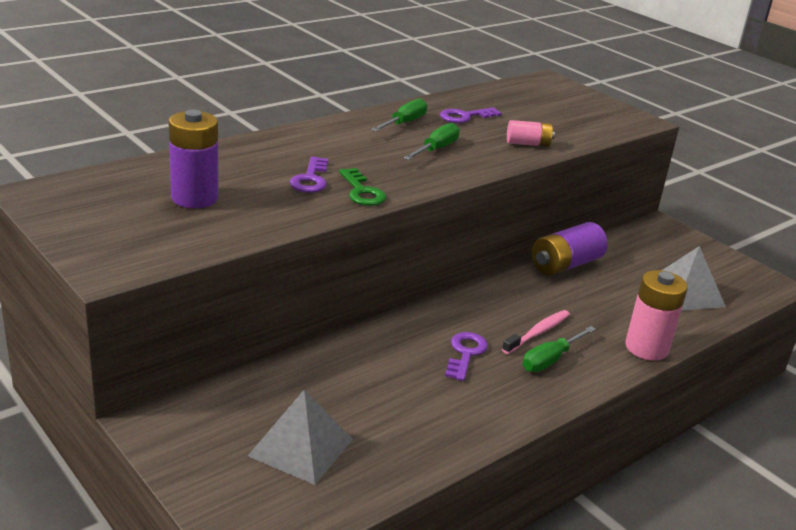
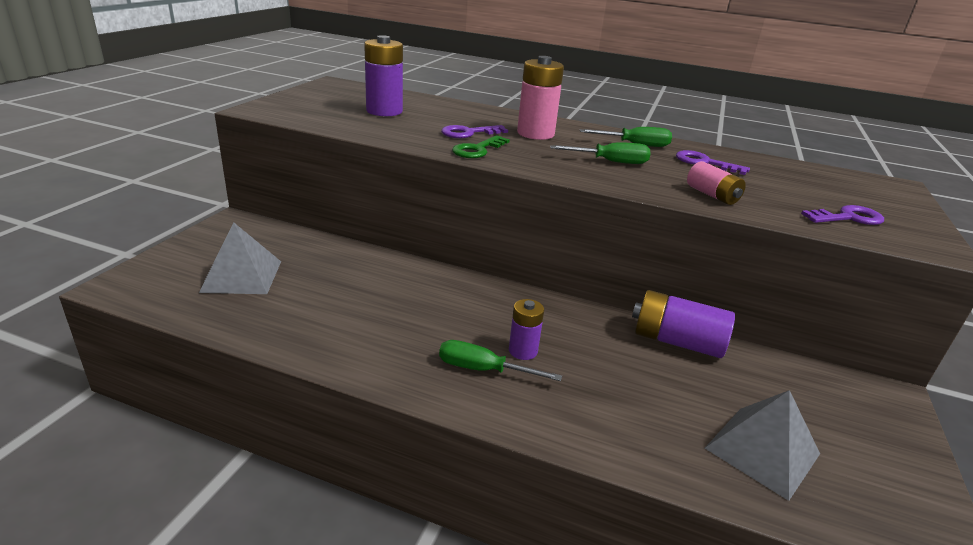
camera: 60 degrees right, 0 degrees up
(465, 354) = (439, 318): purple key -> purple key (847, 218)
(537, 332) = (523, 351): pink toothbrush -> purple battery
(646, 348) = (588, 438): pink battery -> pink battery (535, 134)

